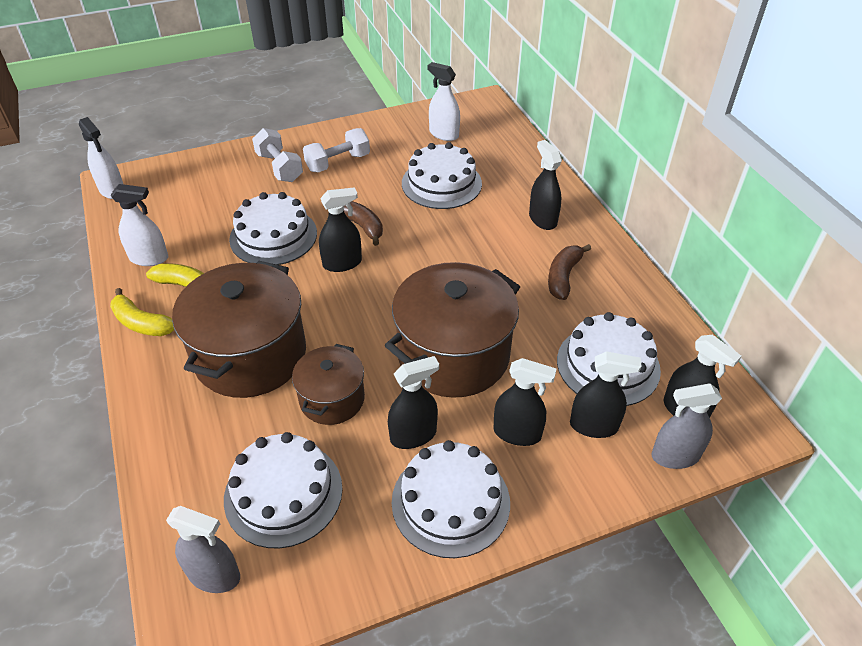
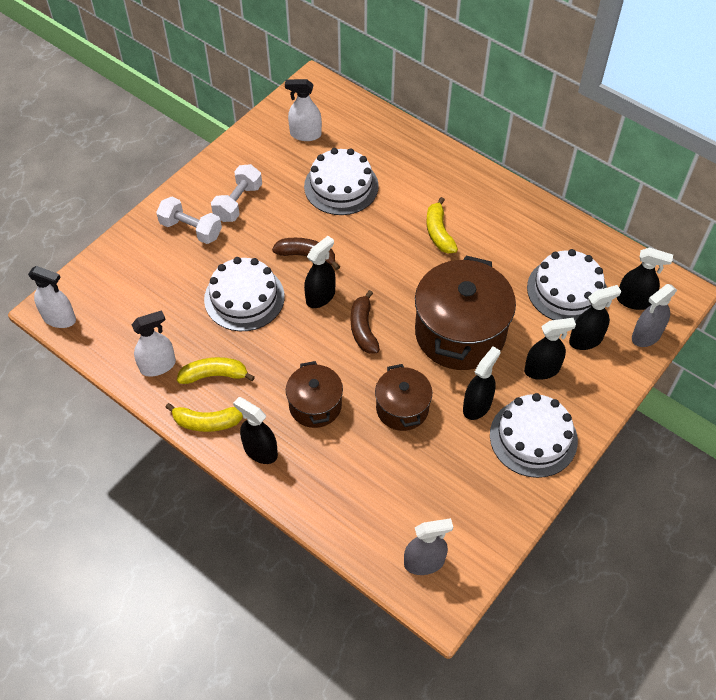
camera: 30 degrees left, 10 degrees up
(250, 355) = (315, 405): brown pot -> brown pot, size x0.55
(283, 493) = (423, 489): white cake -> none
(506, 255) = (439, 232): none -> yellow banana
(542, 219) = (443, 187): black spray bottle -> black spray bottle (260, 451)
(563, 277) = (492, 232): brown banana -> brown banana (363, 328)

